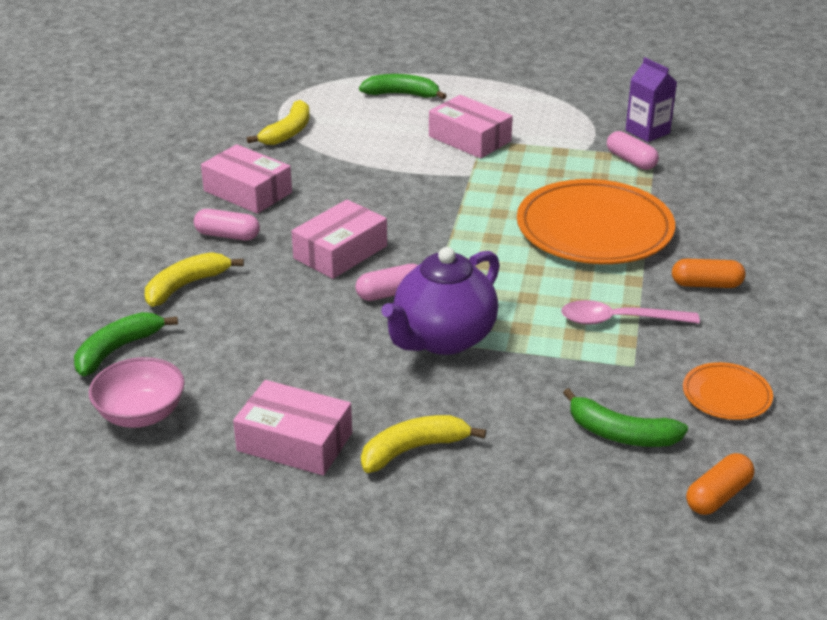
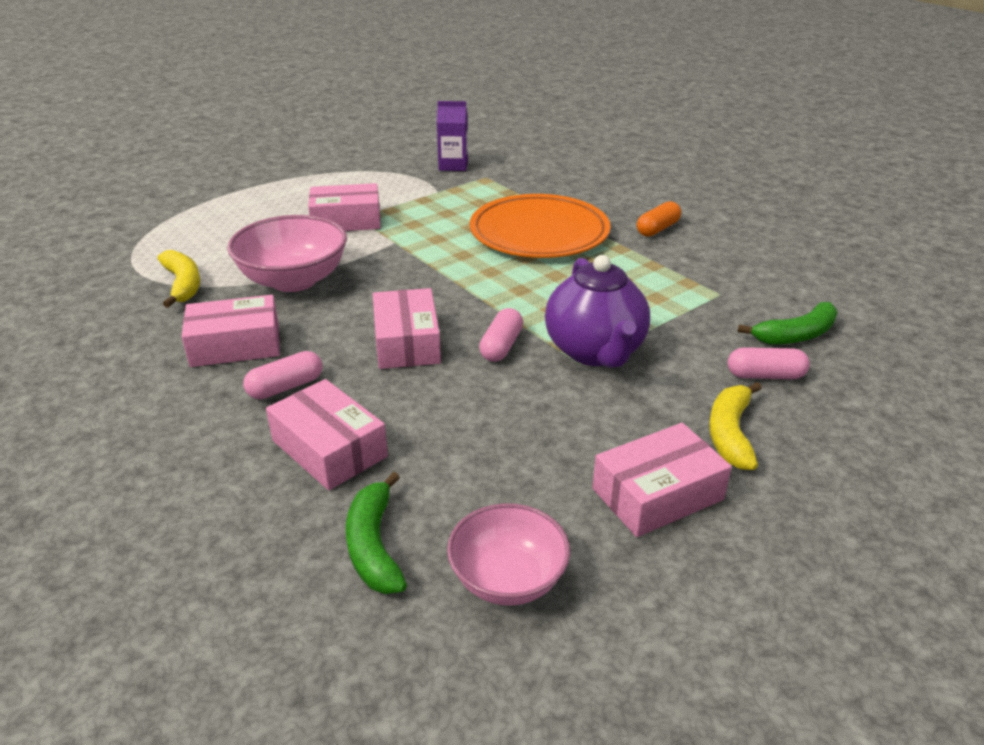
camera: 50 degrees left, 0 degrees up
(186, 286) = (329, 448): yellow banana -> pink box
(353, 167) = (294, 280): none -> pink bowl
(402, 94) = (233, 216): green banana -> none
(618, 320) = (660, 275): pink spoon -> none
(631, 160) = (477, 185): pink capsule -> pink capsule (765, 375)
(718, 496) = (897, 333): orange capsule -> none
(726, 395) = (788, 279): orange plate -> none

